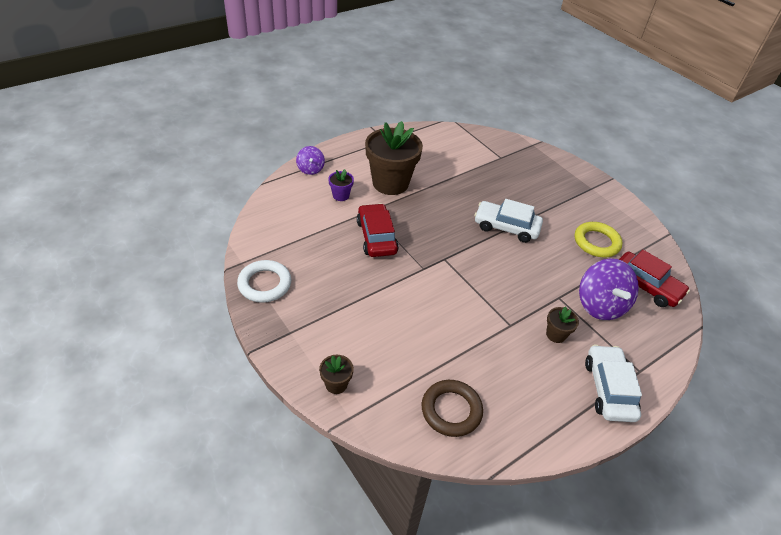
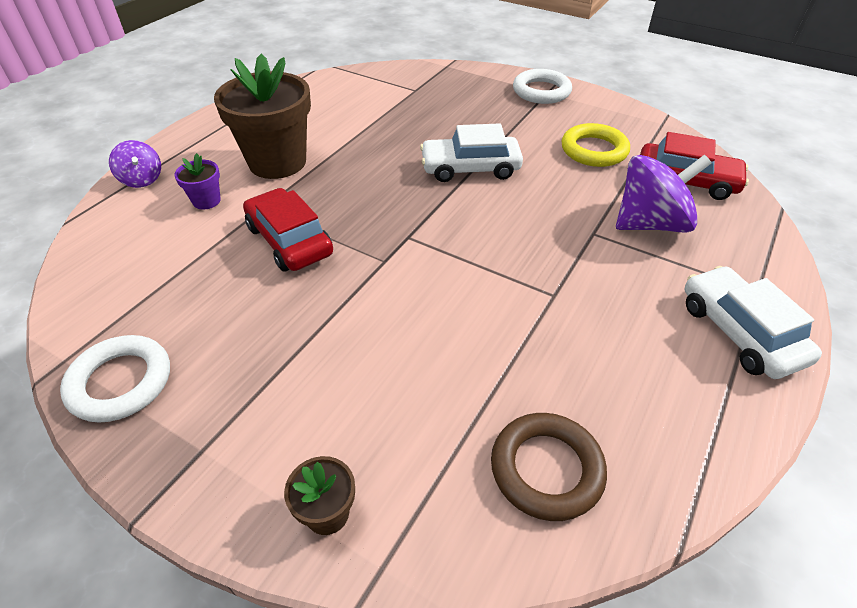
camera: 20 degrees left, 0 degrees up
(556, 334) = (622, 284): brown flower pot -> none
(588, 186) = (541, 91): none -> white ring
(600, 305) = (650, 224): purple spinning top -> purple spinning top turned 75 degrees counterclockwise

